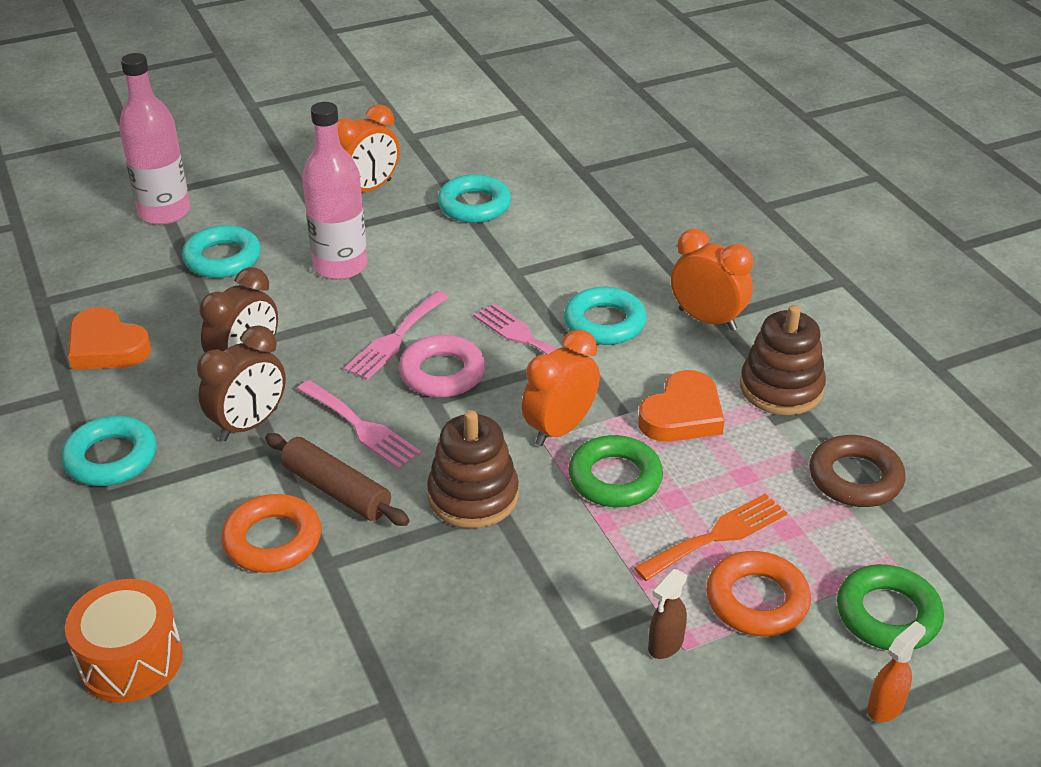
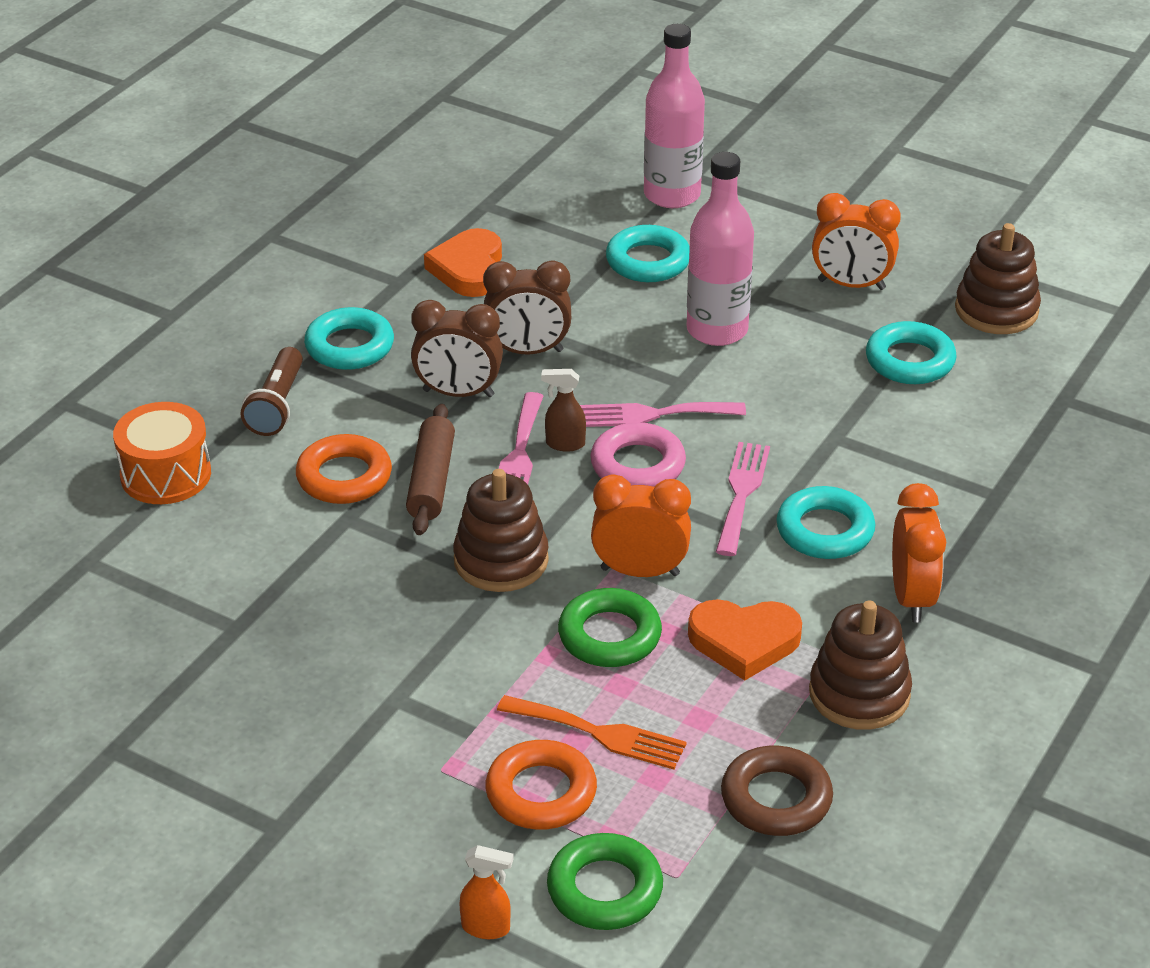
camera: 55 degrees right, 0 degrees up
(129, 539) = (277, 405): none -> brown flashlight
(466, 150) = (996, 310): none -> brown stacking toy
(665, 645) = (434, 755): brown spray bottle -> brown spray bottle (564, 444)

